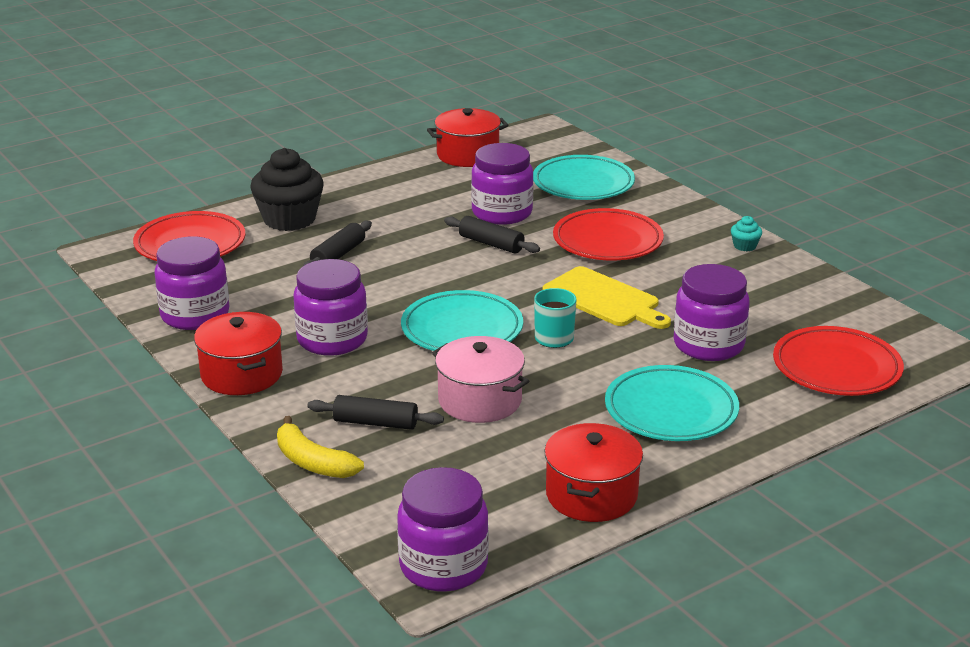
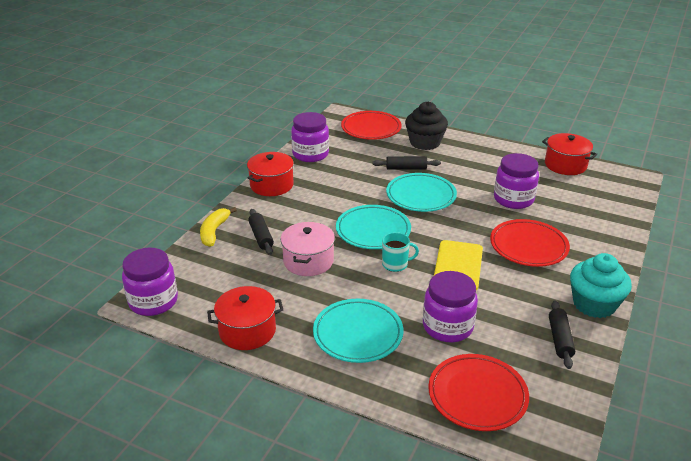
camera: 60 degrees right, 5 degrees up
(332, 339) = (324, 197): purple jar -> none
(491, 244) = (474, 208): black rolling pin -> black rolling pin (559, 339)
(583, 184) = (588, 214): turquoise plate -> turquoise plate (421, 196)
(744, 246) = (594, 304): turquoise cupcake -> turquoise cupcake, size x2.38

